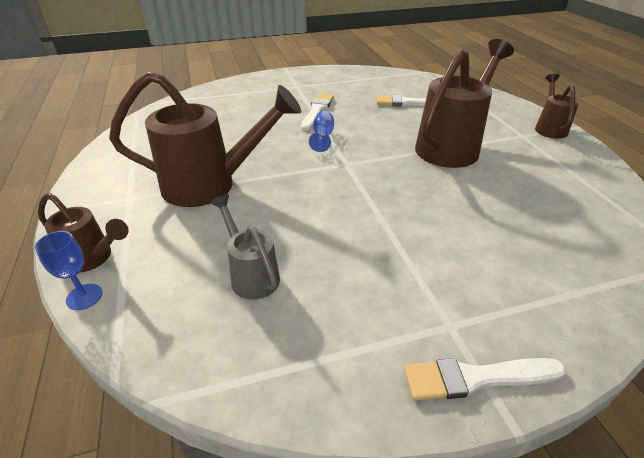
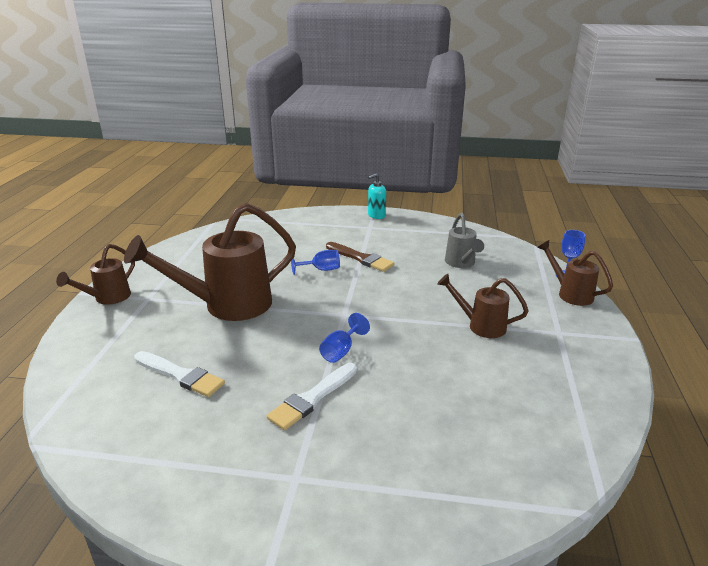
camera: 155 degrees left, 10 degrees down
(212, 185) = (480, 325): brown watering can -> brown watering can, size x0.53
(394, 240) = (361, 258): none -> brown brush
(421, 206) = (321, 270): none -> blue goblet
(476, 378) = (376, 215): white brush -> turquoise soap dispenser

